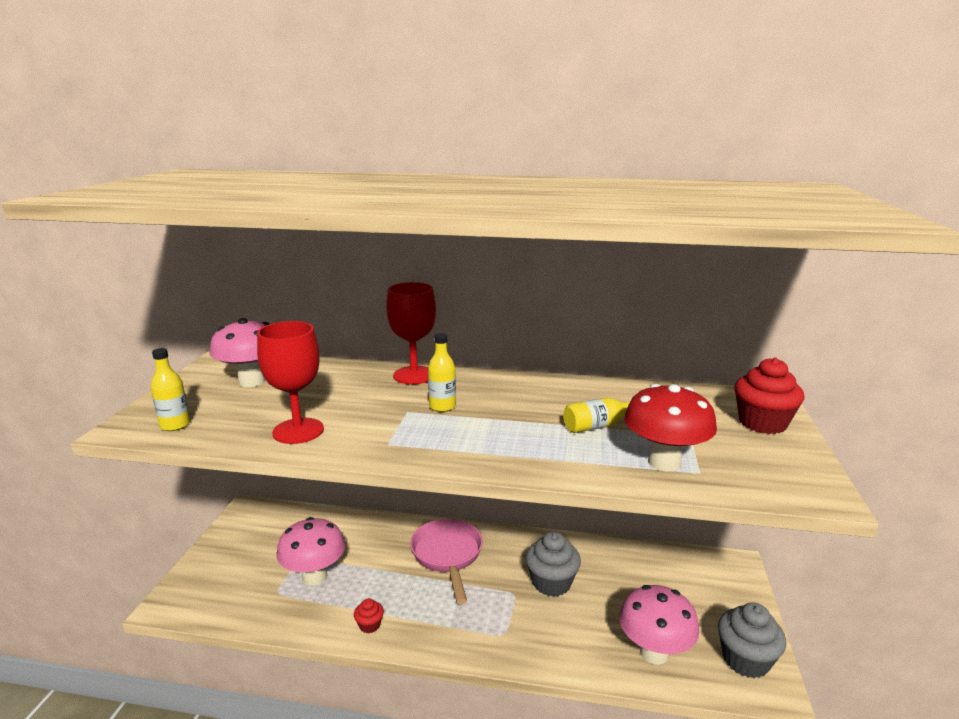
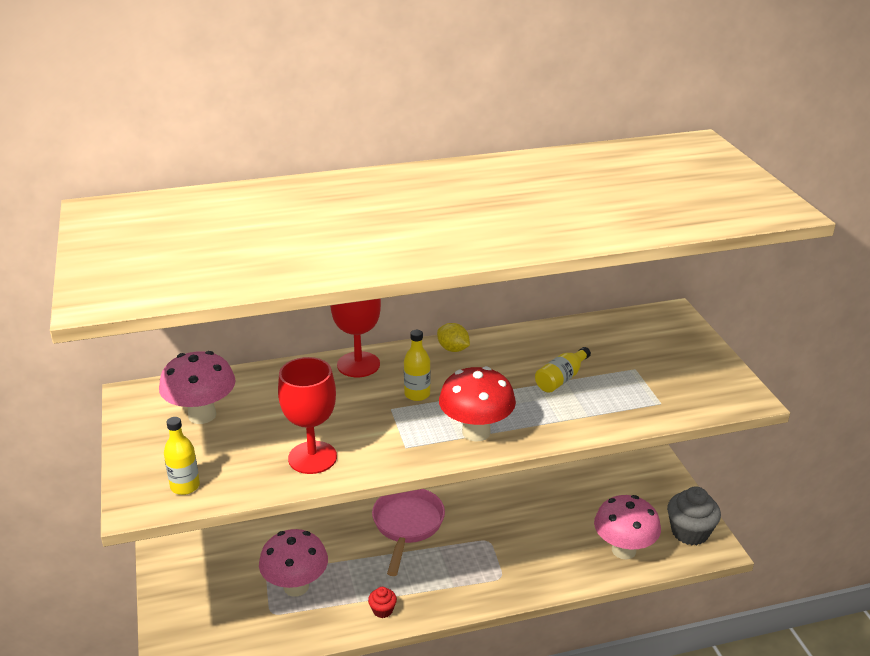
camera: 25 degrees left, 10 degrees up
(447, 555) = (407, 525): pink pan -> pink pan turned 45 degrees clockwise
(510, 381) = (453, 349): none -> yellow lemon
(551, 583) = (514, 520): grey cupcake -> none
(664, 462) = (631, 401): red mushroom -> red mushroom (476, 432)
(762, 423) = (680, 341): red cupcake -> none

